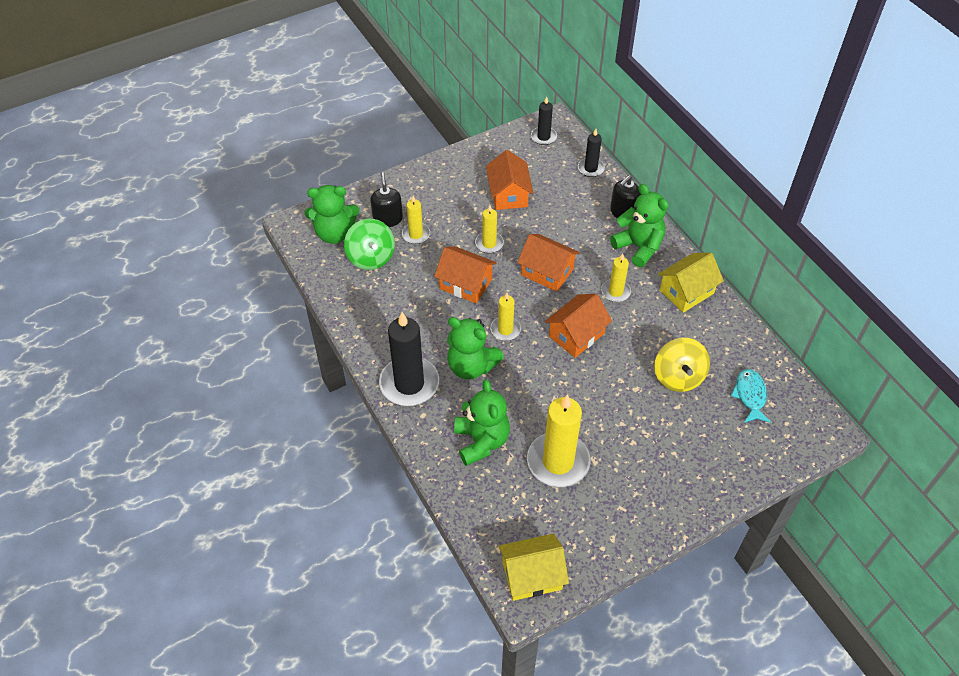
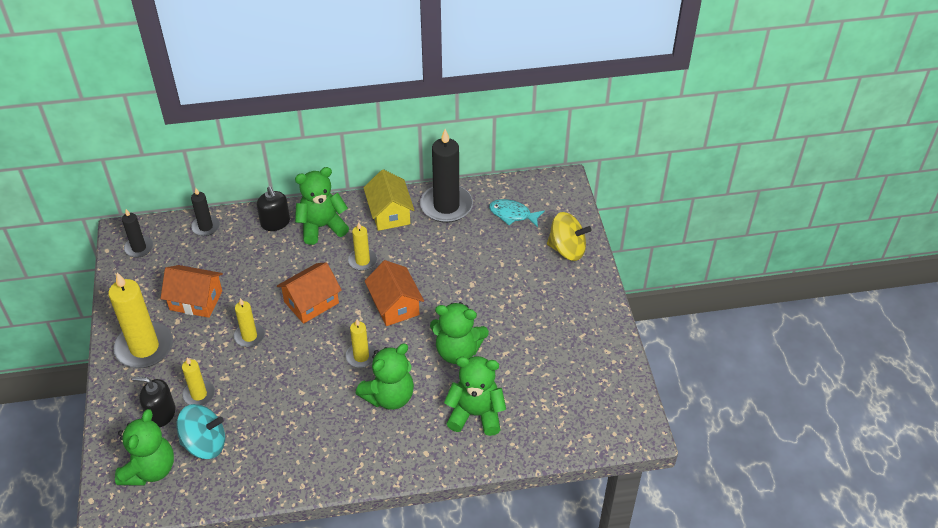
camera: 70 degrees left, 5 degrees down
(371, 257) = (205, 443): green spinning top -> turquoise spinning top
(409, 383) = (384, 454): black candle -> black candle (446, 206)
(465, 284) = (288, 371): orange house -> none
(532, 575) = (622, 418): yellow house -> none
(547, 403) = (457, 351): none -> green teddy bear
(558, 462) = (521, 364): yellow candle -> yellow candle (144, 347)
(678, 377) = (473, 252): yellow spinning top -> yellow spinning top (567, 249)

